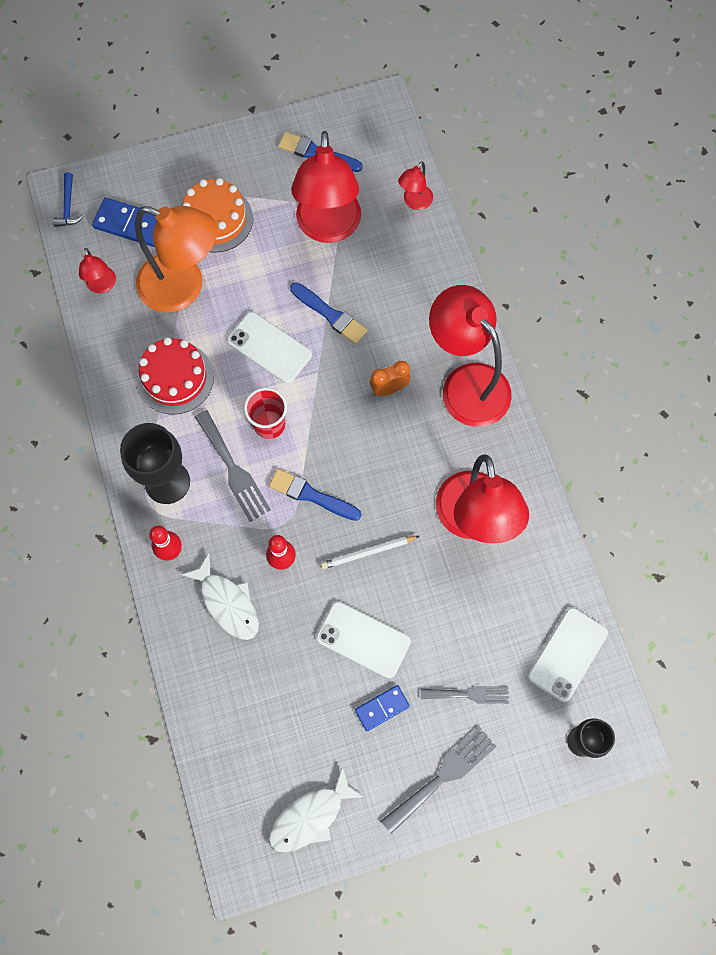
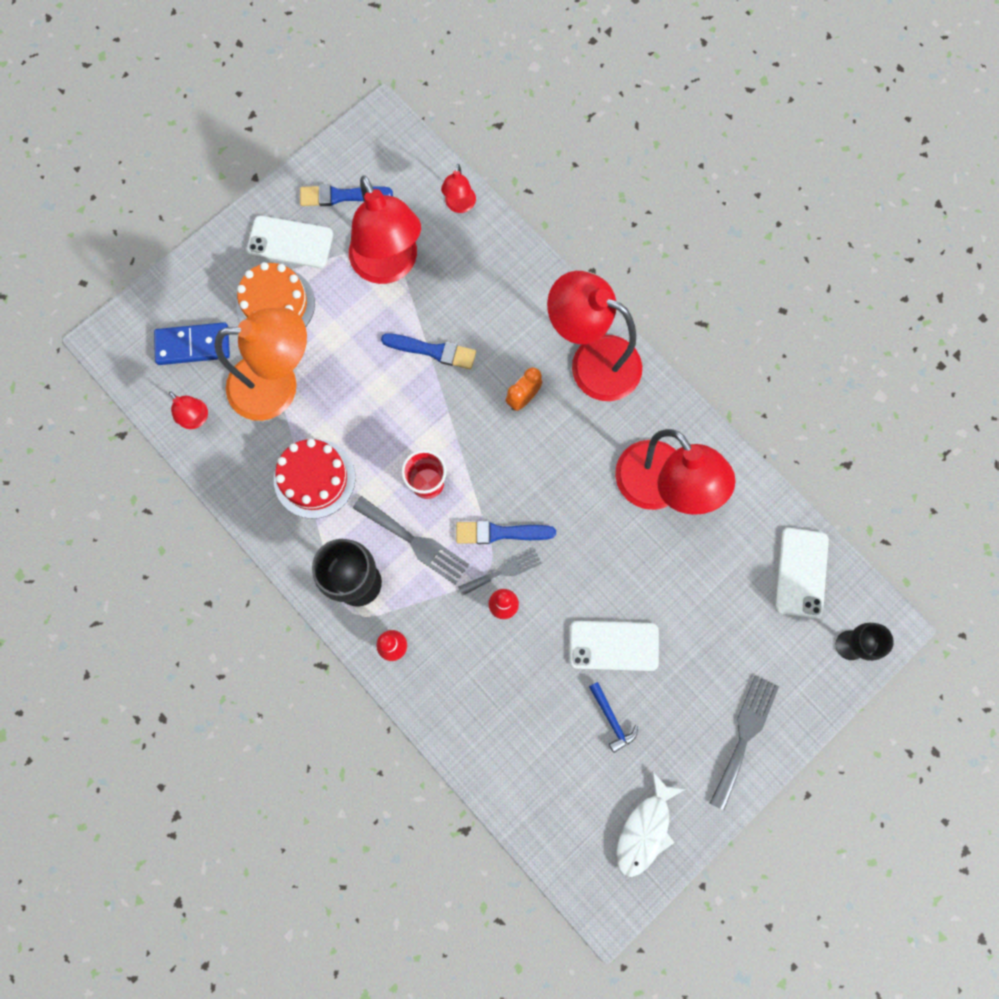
camera: 25 degrees left, 5 degrees up
(68, 206) = (121, 354): blue hammer -> blue hammer (612, 719)
(227, 603) = (472, 671): white fish -> none
(269, 347) = (390, 408): white phone -> white phone (290, 242)
(368, 552) = (579, 562): white pencil -> none
(382, 708) = (661, 700): blue domino -> none
(469, 694) = (732, 650): grey fork -> grey fork (503, 572)

